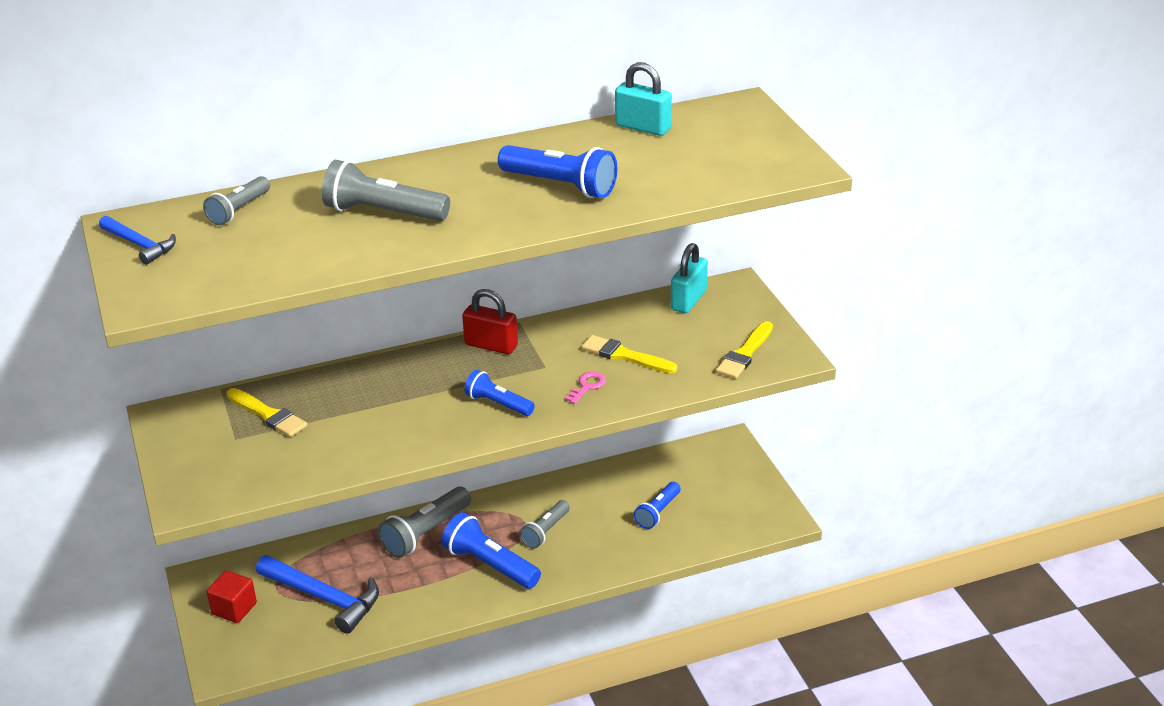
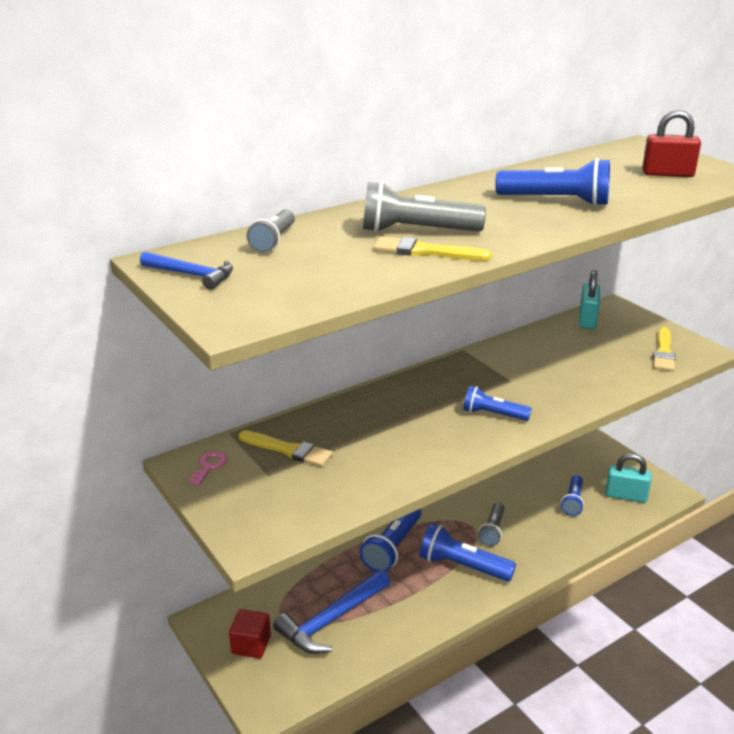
camera: 15 degrees left, 5 degrees down
(324, 598) = (331, 620): blue hammer -> blue hammer turned 120 degrees clockwise
(425, 533) = (392, 547): grey flashlight -> blue flashlight
(491, 345) = (453, 370): red padlock -> red padlock (667, 174)
(587, 386) = (558, 391): pink key -> pink key (209, 466)
(625, 356) = (570, 365): yellow brush -> yellow brush (425, 251)
(643, 127) = (580, 162): turquoise padlock -> turquoise padlock (625, 496)

